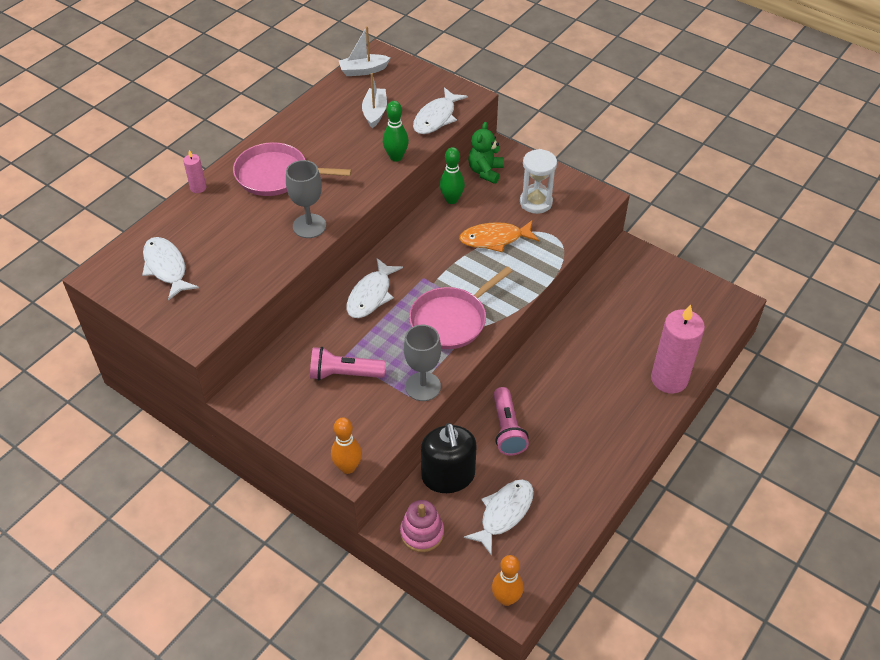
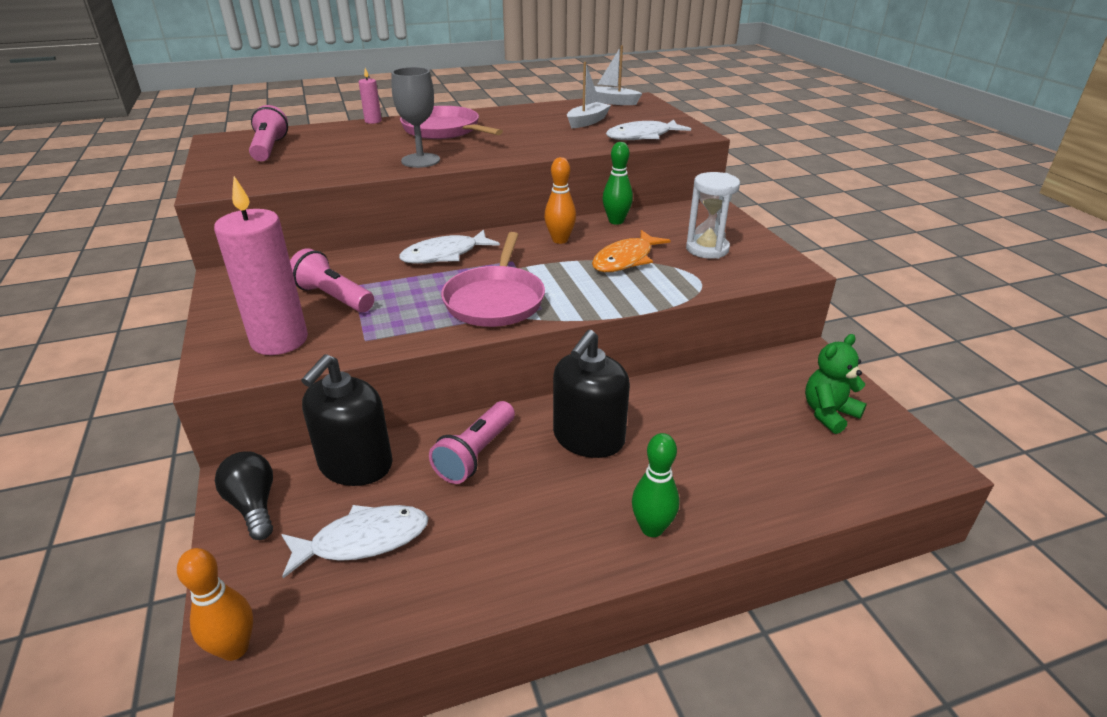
camera: 35 degrees right, 15 degrees down
(166, 268) = (269, 149): white fish -> pink flashlight
(348, 467) = (216, 369): orange bowling pin -> orange bowling pin (560, 240)
(396, 157) = (567, 147): green bowling pin -> green bowling pin (652, 528)
(422, 533) = (254, 505): pink stacking toy -> black light bulb
(423, 386) = (390, 338): grey goblet -> none
(451, 320) = (495, 300): pink pan -> pink pan turned 75 degrees counterclockwise
(485, 172) = (676, 214): green teddy bear -> green teddy bear (828, 413)
(495, 239) = (626, 260): orange fish -> orange fish turned 75 degrees counterclockwise
(557, 383) = (588, 438): none -> black soap dispenser
(669, 379) = (749, 506): pink candle -> pink candle (279, 340)

